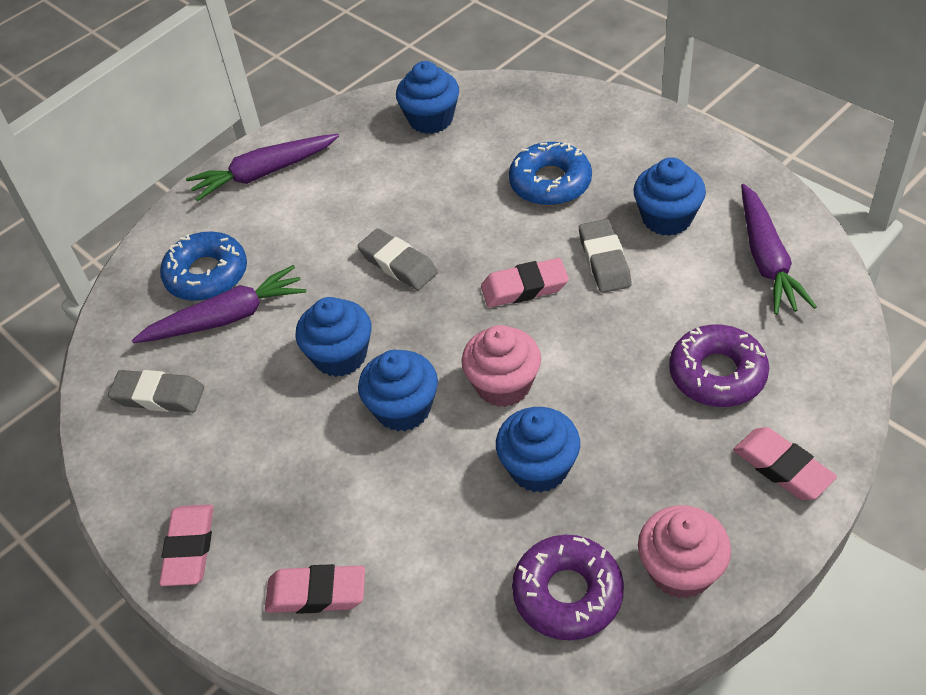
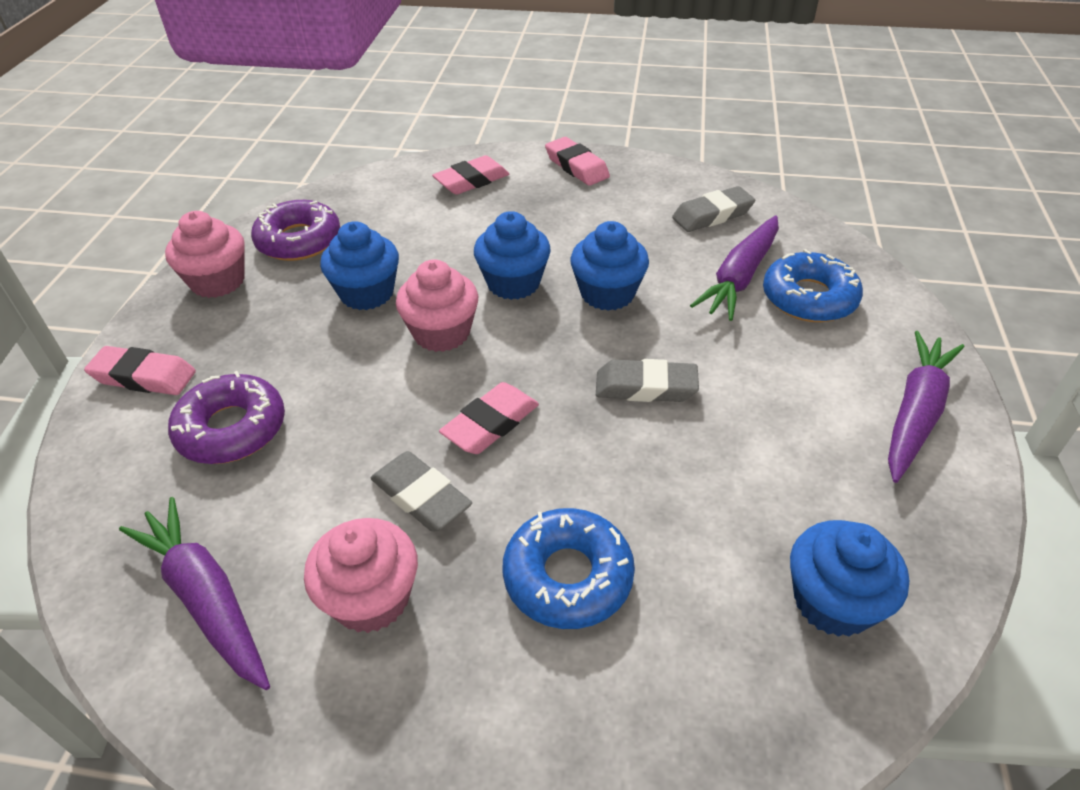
camera: 140 degrees right, 5 degrees down
(667, 218) = (371, 598): blue cupcake -> pink cupcake

